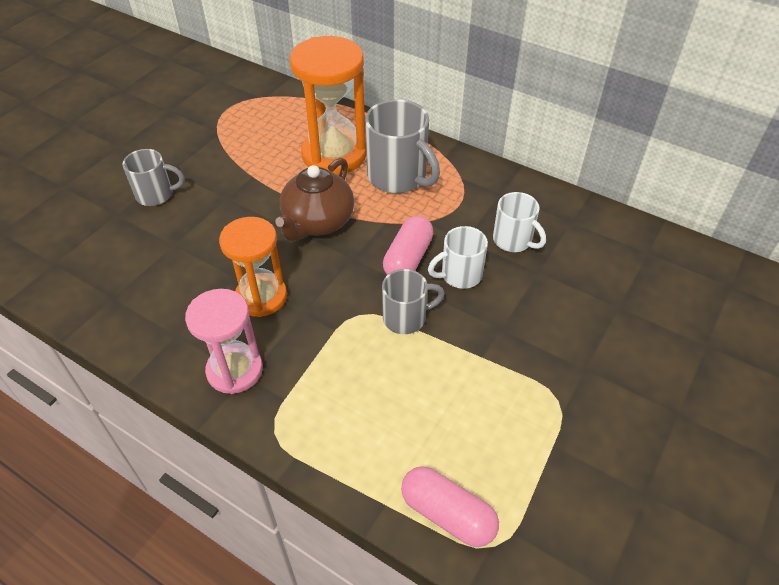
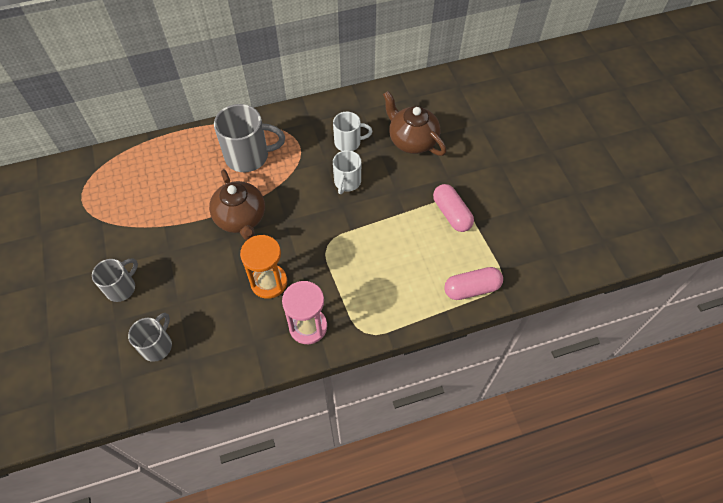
camera: 50 degrees left, 10 degrees up
(334, 154) = (194, 172): orange hourglass -> none
(406, 318) = (350, 225): grey mug -> grey mug (157, 345)
(408, 258) = (312, 196): pink capsule -> pink capsule (451, 214)
(590, 294) = (412, 140): none -> brown teapot

